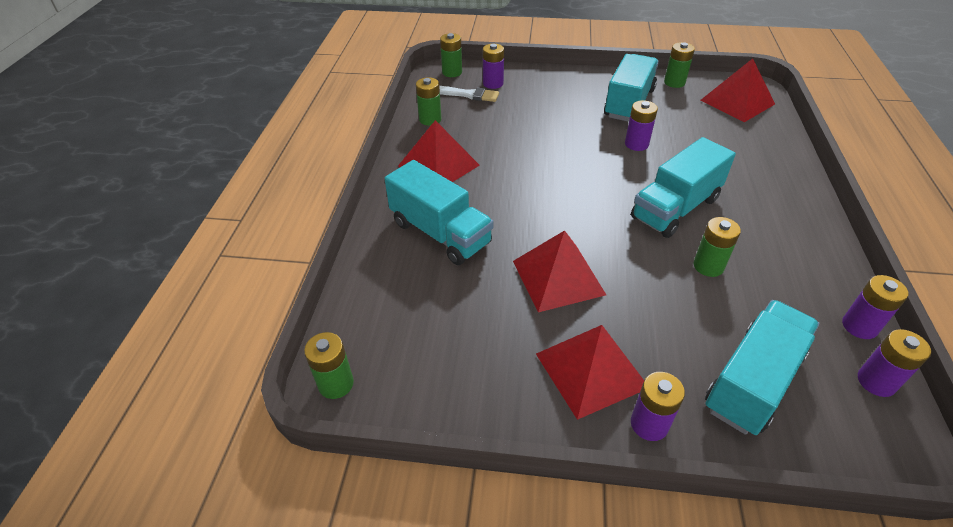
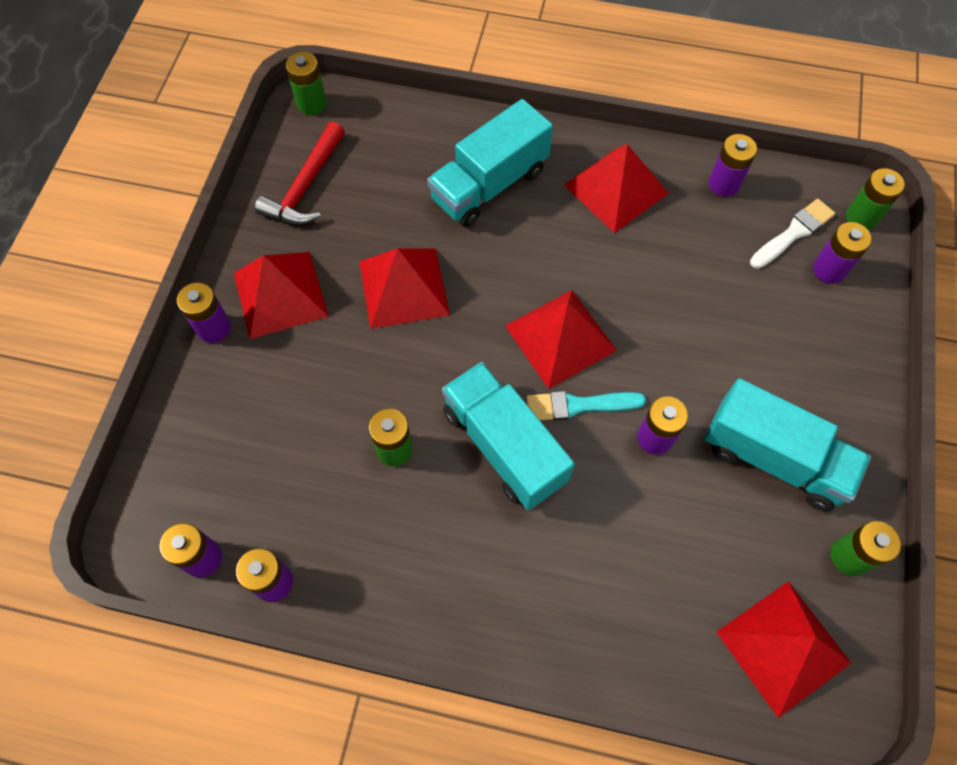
camera: 95 degrees right, 20 degrees up
(430, 119) = (724, 184): green battery -> purple battery
(454, 370) = (305, 186): none -> red hammer
(467, 94) = (793, 233): white brush -> white brush turned 150 degrees counterclockwise
(577, 186) = (560, 338): none -> red pyramid
(628, 175) = (578, 405): none -> turquoise brush
(753, 381) = (233, 434): turquoise truck -> none

